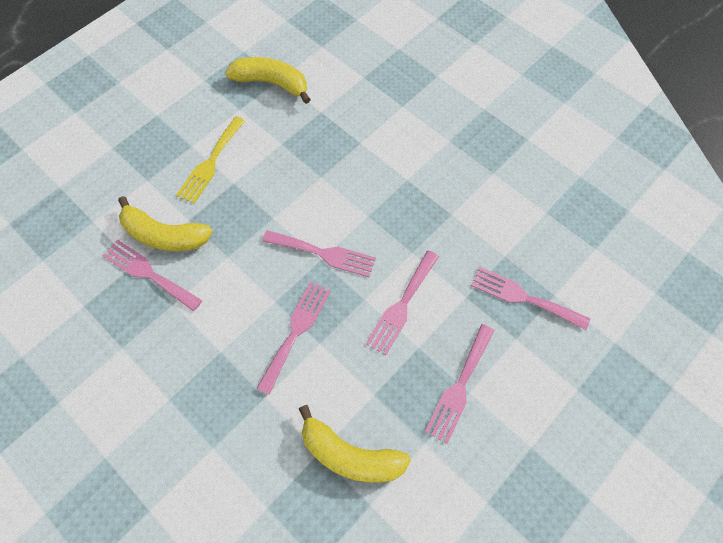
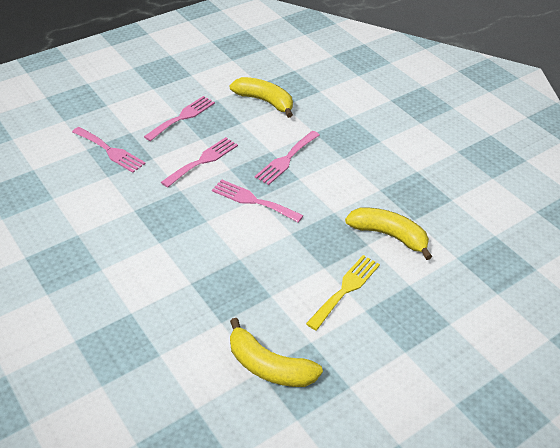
camera: 170 degrees left, 20 degrees down
(148, 273) = (401, 211): pink fork -> none

